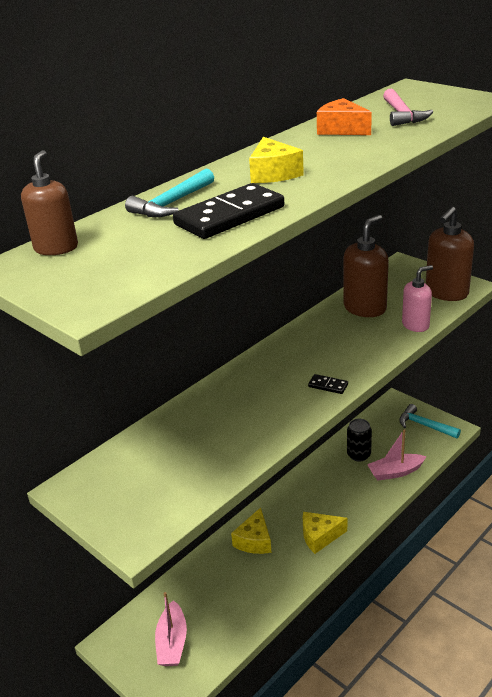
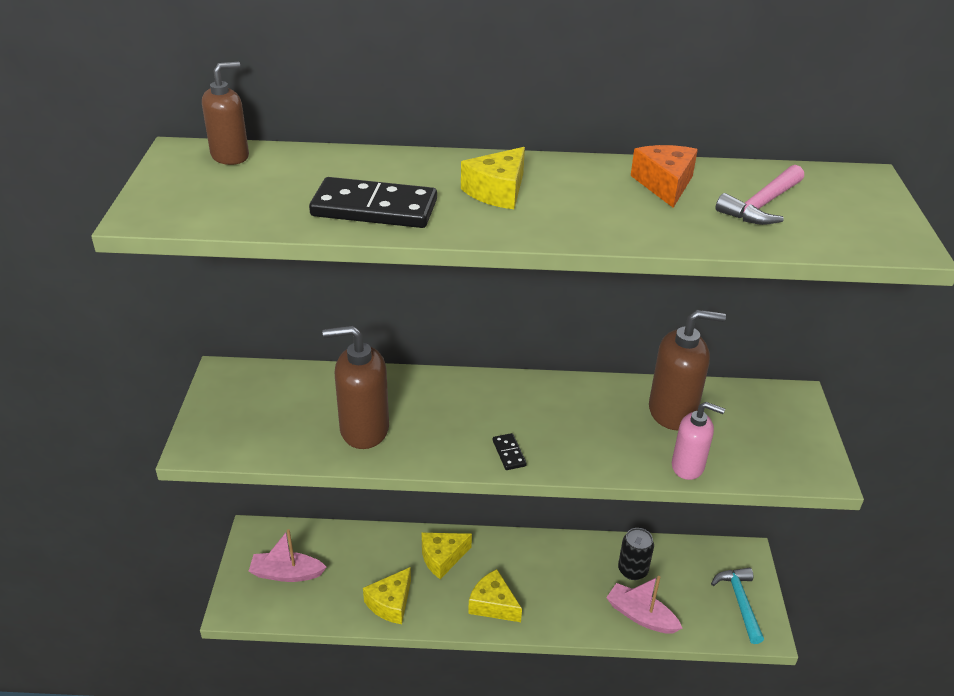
camera: 45 degrees right, 5 degrees up
(172, 203) = (370, 169): turquoise hammer -> none
(172, 642) = (286, 573): pink boat -> pink boat turned 45 degrees clockwise
(264, 592) = (391, 603): none -> yellow cheese
(446, 293) = (783, 461): brown soap dispenser -> brown soap dispenser (364, 429)

